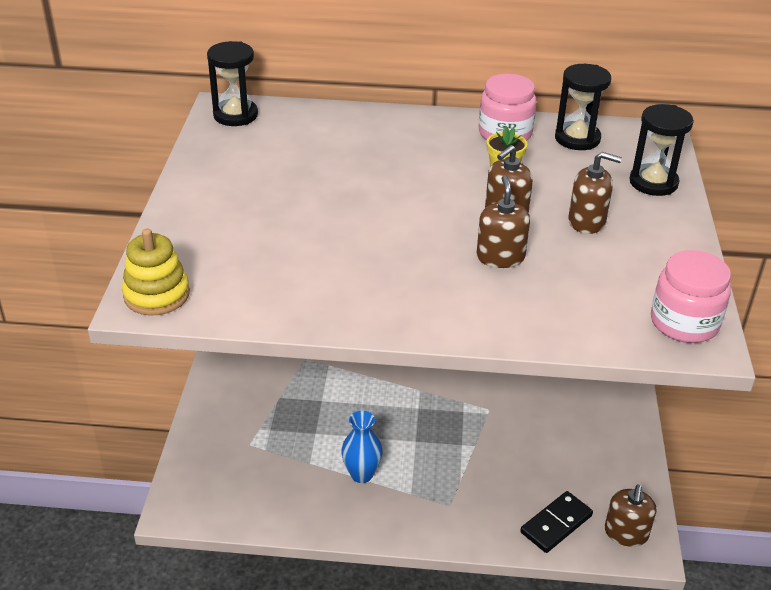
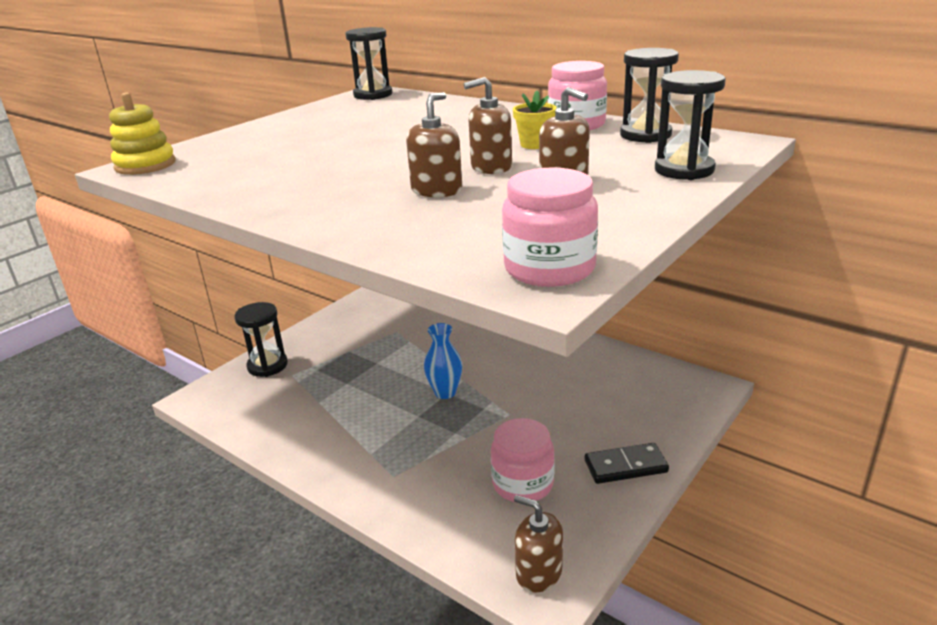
camera: 35 degrees right, 10 degrees down
(212, 444) = (267, 366): none -> black hourglass
(361, 474) = (348, 424): blue vase -> blue vase (445, 392)
(554, 468) = (523, 483): none -> pink jar
(556, 524) = (474, 532): black domino -> black domino (625, 466)
(626, 533) = (538, 572): brown soap dispenser -> brown soap dispenser turned 75 degrees clockwise

